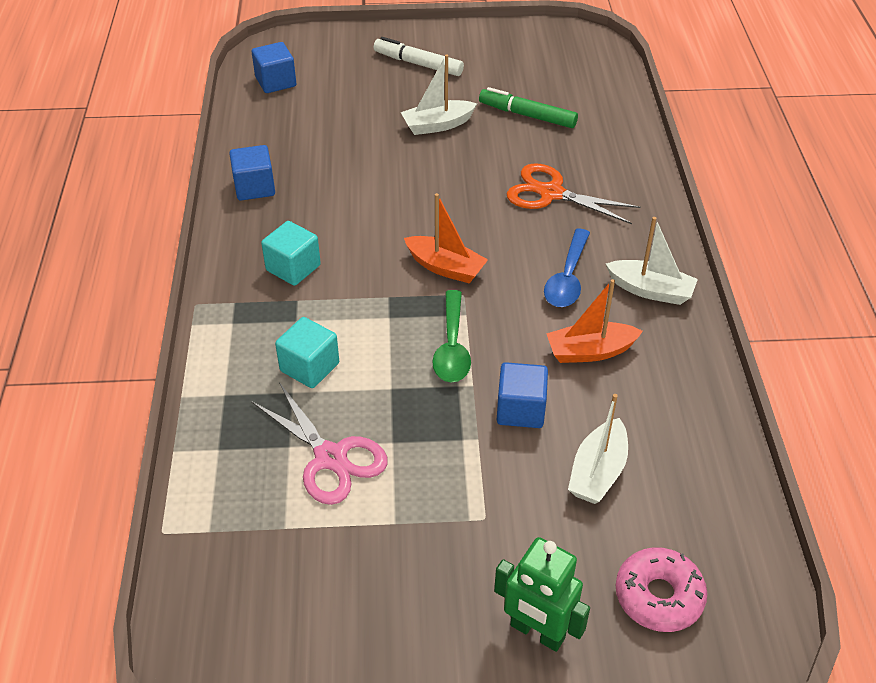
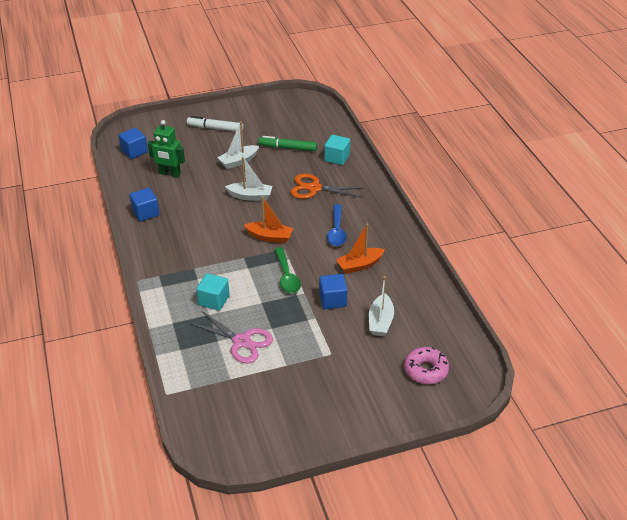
camera: 15 degrees left, 5 degrees down
(293, 268) = (185, 252): turquoise cube -> turquoise cube (337, 158)
(537, 632) = (372, 398): green robot -> green robot (169, 173)
(650, 290) = (382, 229): white boat -> white boat (250, 196)

